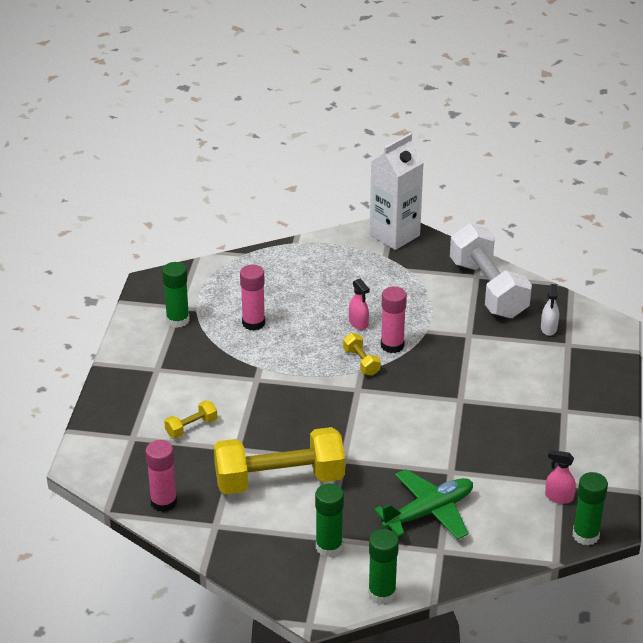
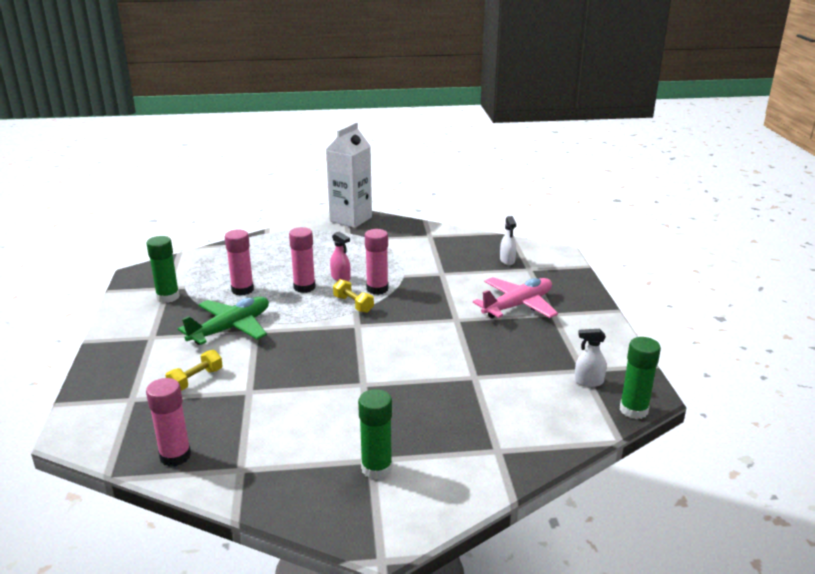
camera: 15 degrees left, 10 degrees down
(279, 480) = (302, 412): yellow dumbbell -> none
(317, 330) = (304, 287): none -> pink glue stick
(382, 593) = (453, 506): green glue stick -> none
(429, 512) = (469, 416): green plane -> green plane (231, 328)
(488, 289) = (443, 242): white dumbbell -> none
(532, 393) = (518, 305): none -> pink plane
(558, 497) = (588, 382): pink spray bottle -> white spray bottle

